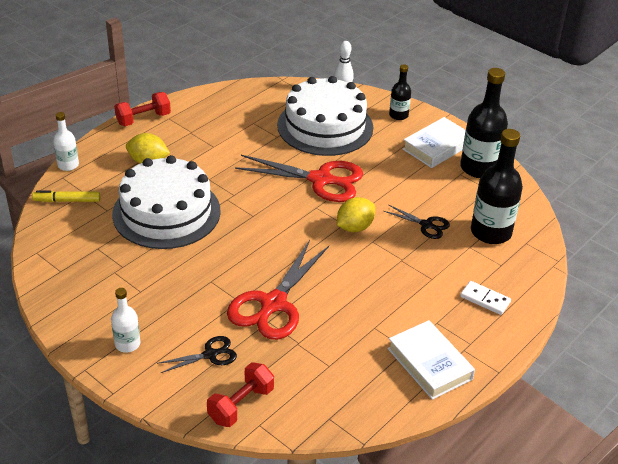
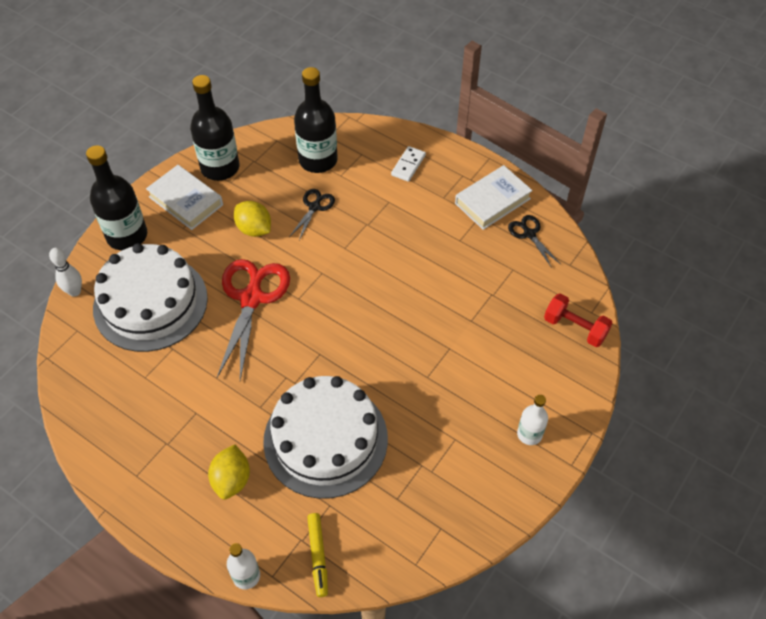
camera: 95 degrees left, 15 degrees up
(143, 119) = (139, 506): red dumbbell -> none
(210, 354) = (524, 361): black scissors -> black scissors (529, 234)
(273, 304) = (447, 319): red scissors -> none
(354, 227) = (326, 263): yellow lemon -> yellow lemon (254, 229)
(398, 115) = (127, 235): black bottle -> black bottle, size x1.86

